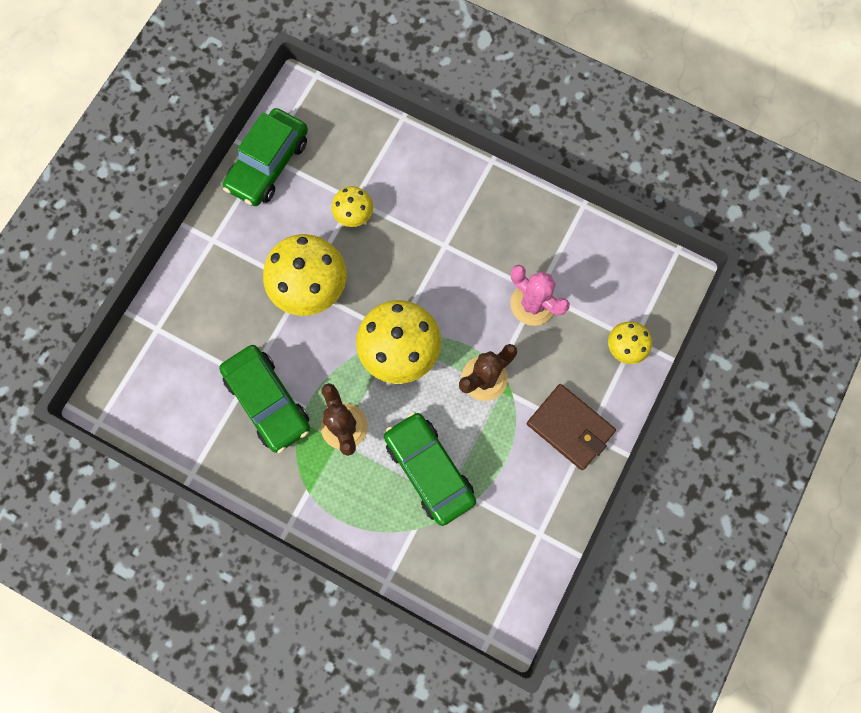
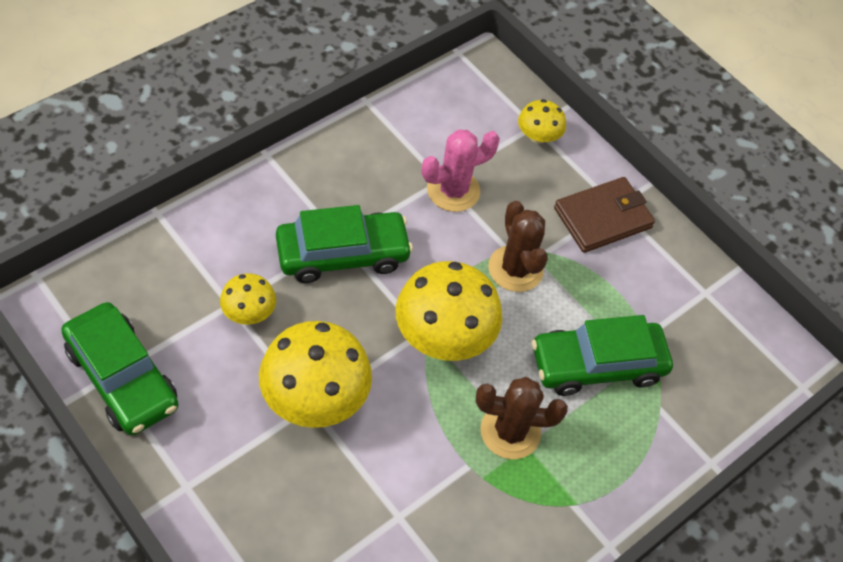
camera: 75 degrees left, 20 degrees down
(268, 401) = (440, 505): green car -> green car (342, 254)

